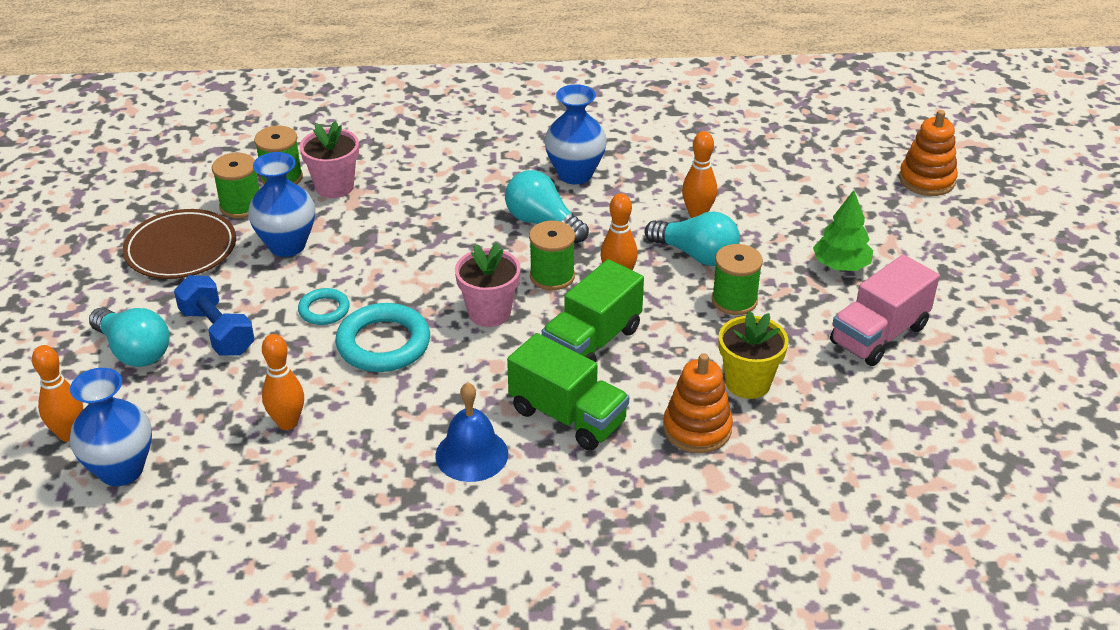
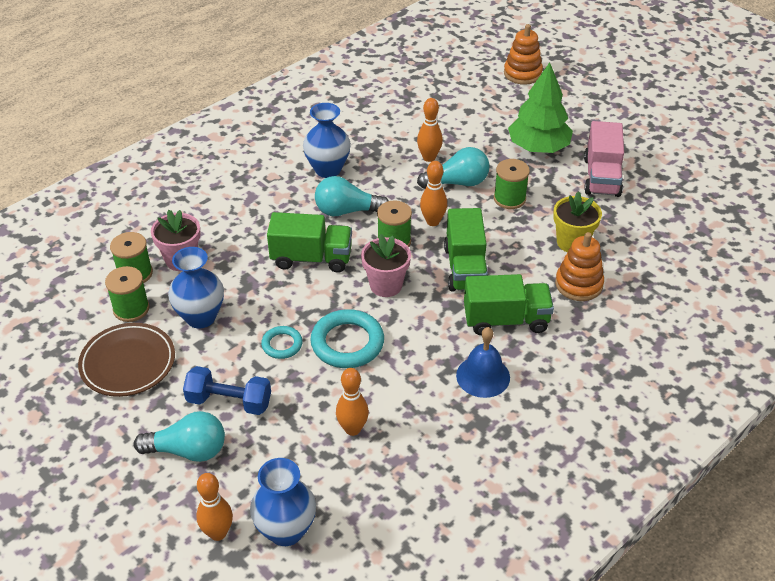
camera: 40 degrees left, 5 degrees up
(451, 248) = (311, 258): none -> green truck
(841, 265) = (538, 147): green tree -> green tree, size x1.56

